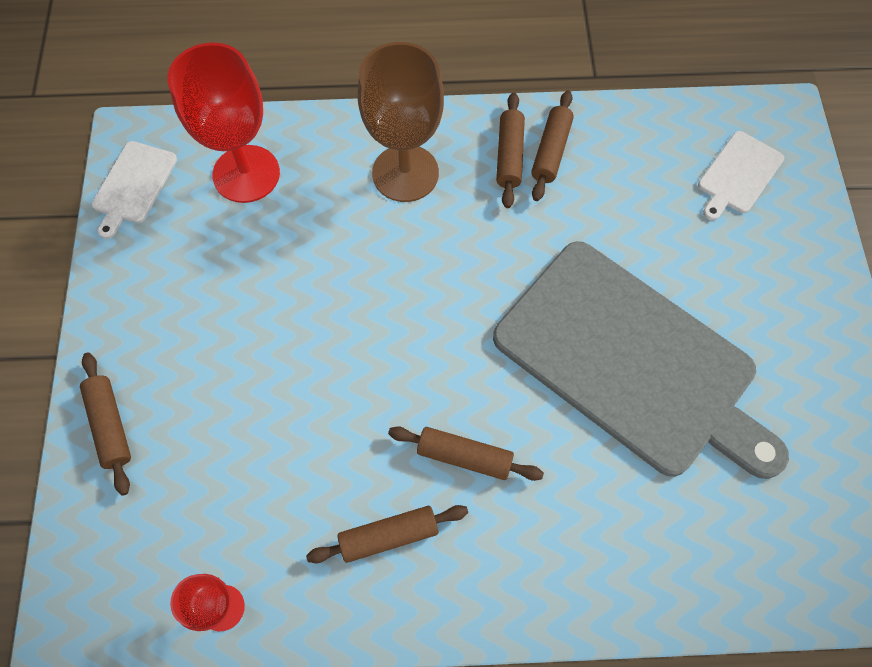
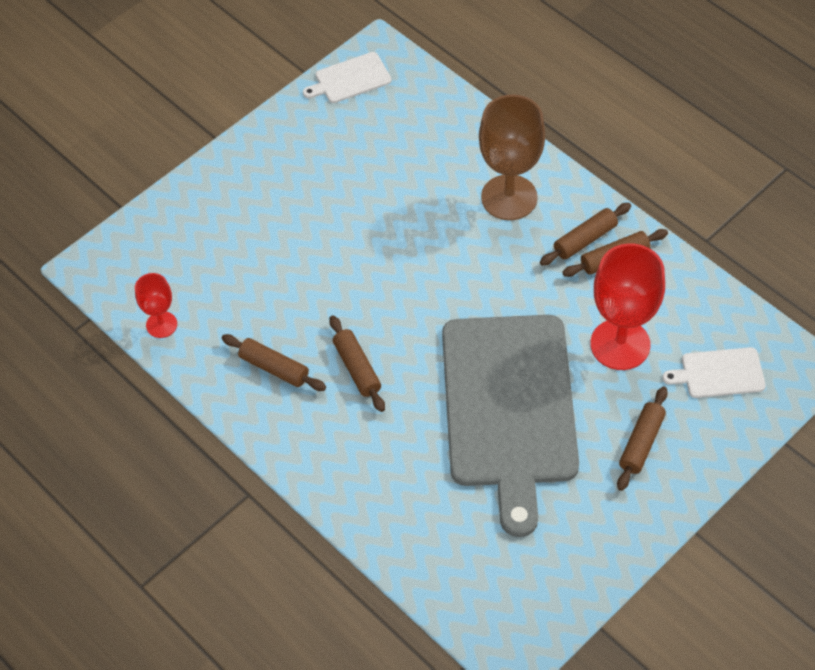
camera: 50 degrees right, 10 degrees down
(110, 425) = (204, 194): brown rolling pin -> brown rolling pin (641, 443)
(246, 174) = (418, 123): red goblet -> red goblet (620, 344)

